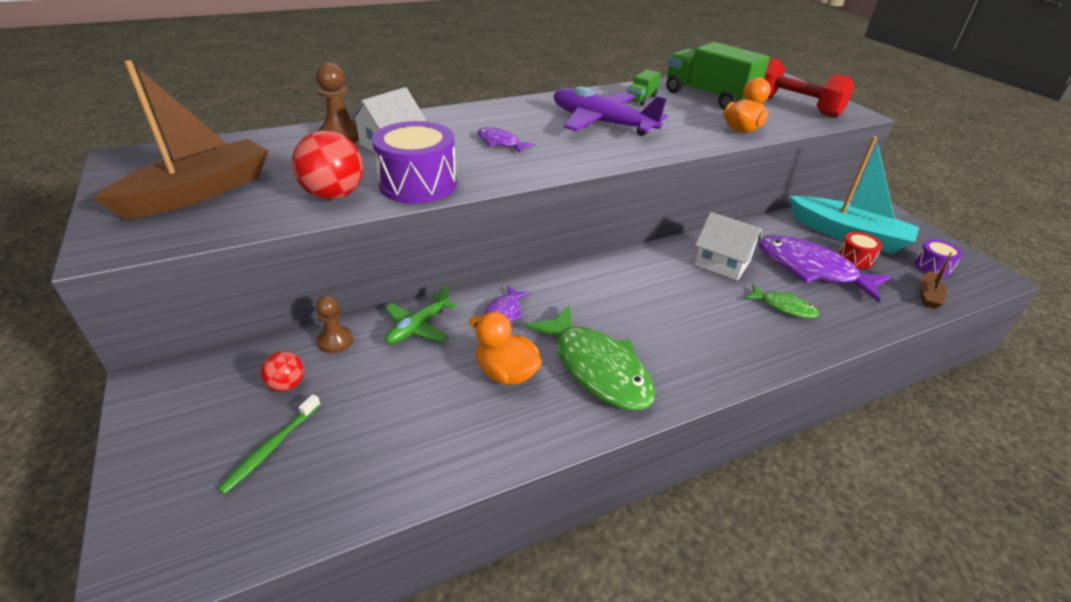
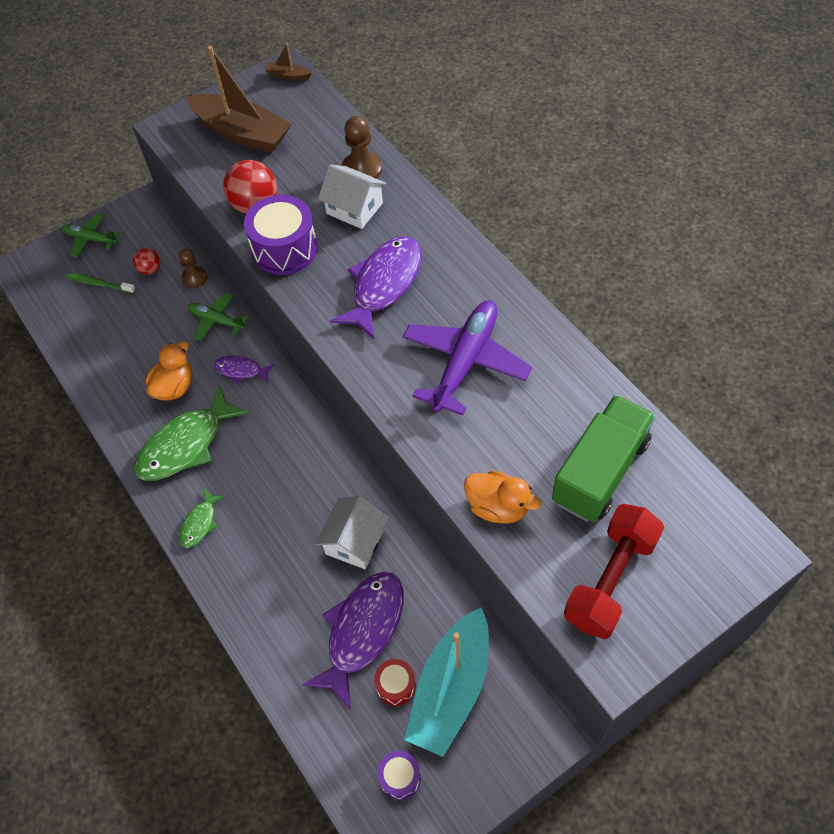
camera: 85 degrees right, 20 degrees up
(160, 457) = (90, 239): none -> green plane
(500, 142) = (384, 284): purple fish -> purple fish, size x1.99
(641, 99) = (560, 394): green truck -> none
(784, 307) = (289, 595): green fish -> green fish (200, 523)
(928, 295) = (337, 752): brown boat -> brown boat (288, 76)

